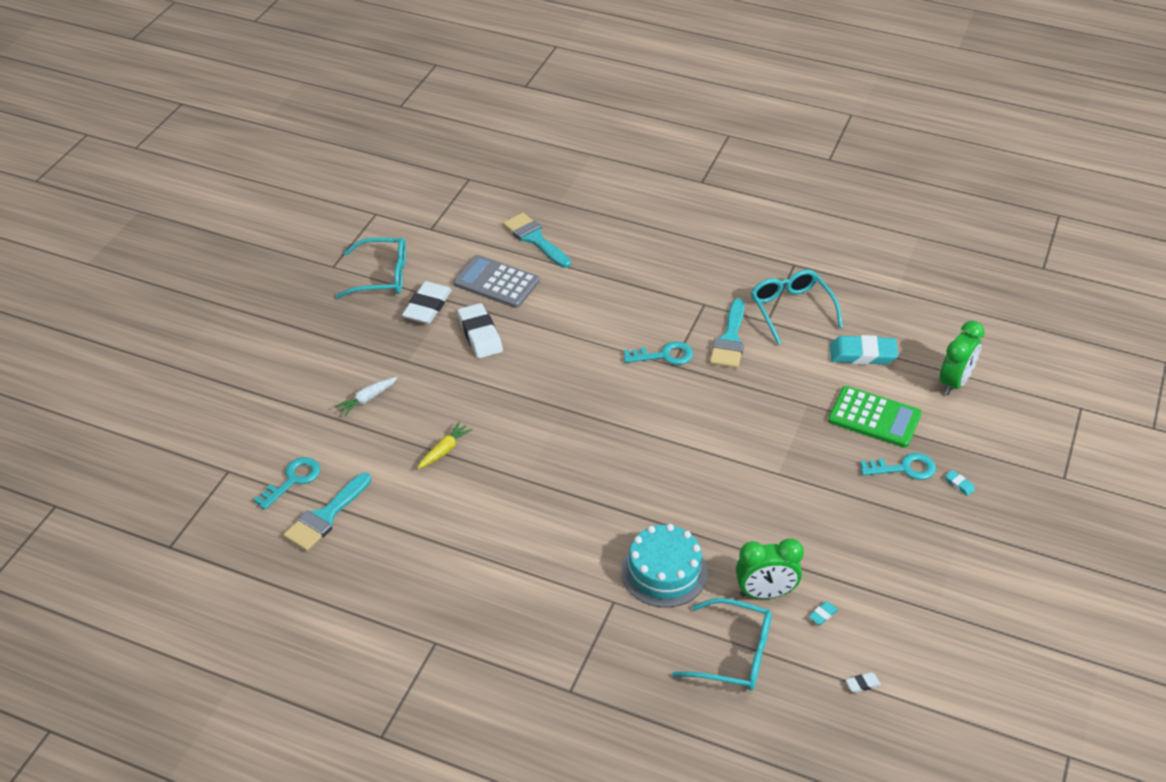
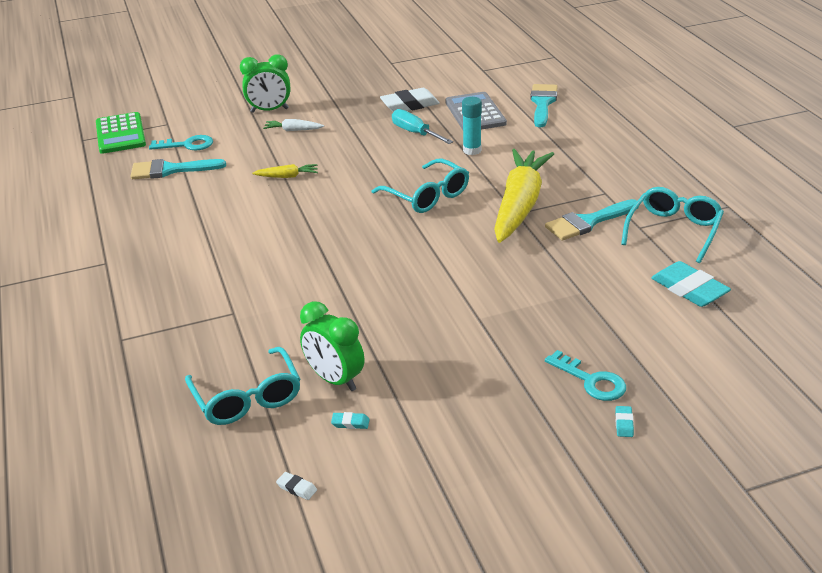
camera: 50 degrees right, 10 degrees down
(382, 276) = (410, 79): turquoise glasses -> turquoise glasses (427, 196)
(480, 335) = (415, 133): white eraser -> turquoise screwdriver
(552, 324) = (472, 150): none -> turquoise glue stick
(664, 355) = (519, 205): turquoise key -> yellow carrot
(664, 572) = (293, 319): turquoise cake -> none
(874, 418) = (625, 333): green calculator -> green calculator (120, 134)
(954, 382) = (748, 355): green clock -> green clock (269, 110)

